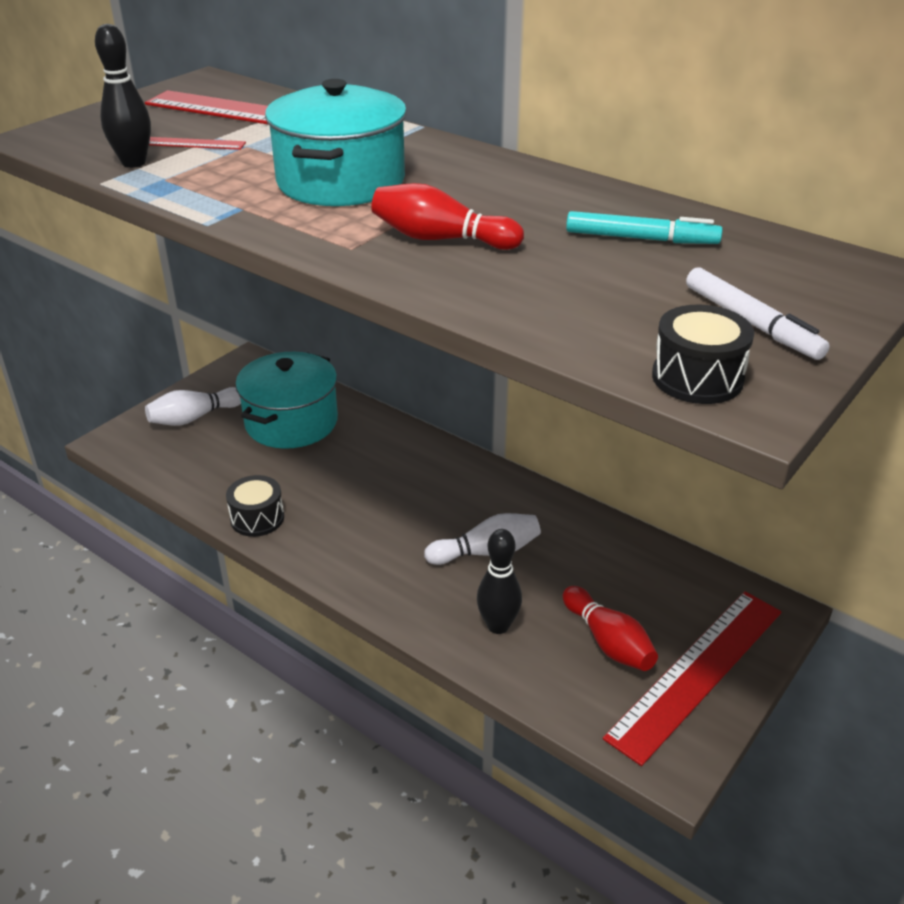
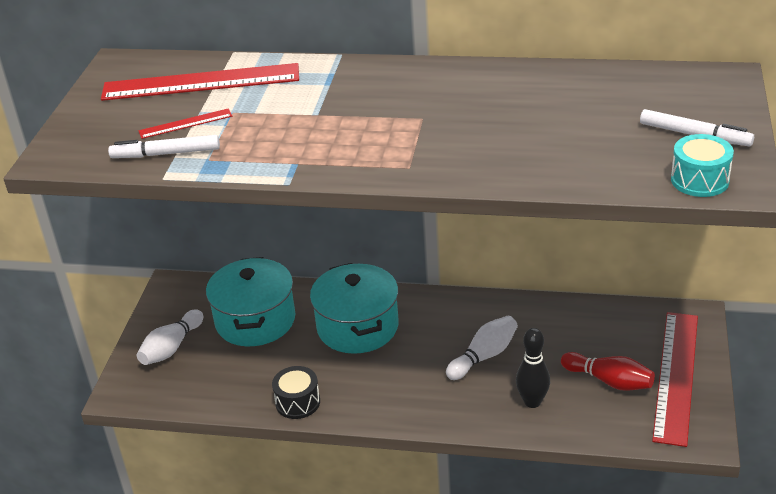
camera: 25 degrees left, 0 degrees up
(134, 163) = (166, 154): black bowling pin -> white marker
(341, 182) = (340, 119): turquoise pot -> turquoise pot (357, 327)
(441, 239) = (459, 141): red bowling pin -> none
(641, 238) = (579, 98): turquoise marker -> none
(697, 378) = (699, 180): black drum -> turquoise drum

